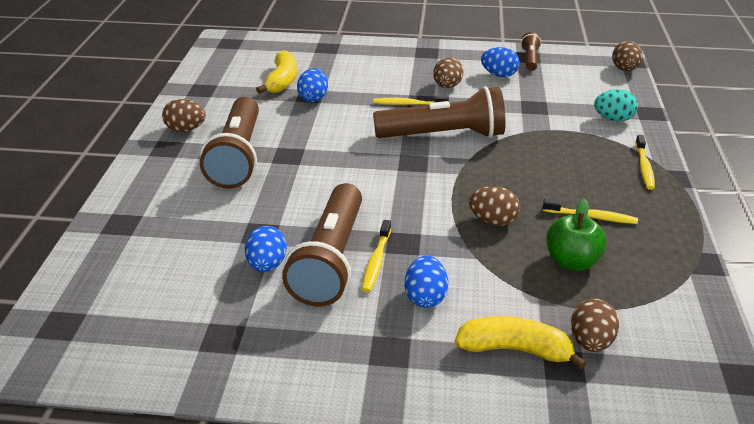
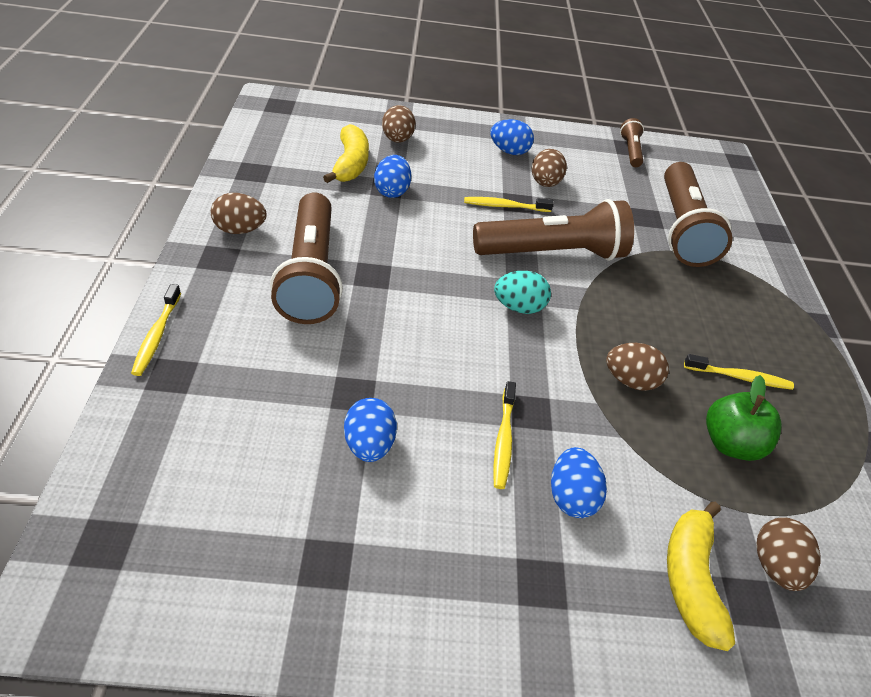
camera: 10 degrees left, 10 degrees up
(331, 260) = (447, 437): brown flashlight -> brown flashlight (681, 229)
(499, 75) = (600, 170): blue egg -> blue egg (509, 151)
(515, 350) = (690, 579): yellow banana -> yellow banana turned 90 degrees counterclockwise
(613, 119) = (736, 239): turquoise egg -> turquoise egg (518, 307)
(624, 69) = (734, 171): brown egg -> brown egg (397, 139)
(644, 167) = (782, 307): yellow toothbrush -> yellow toothbrush (157, 335)

